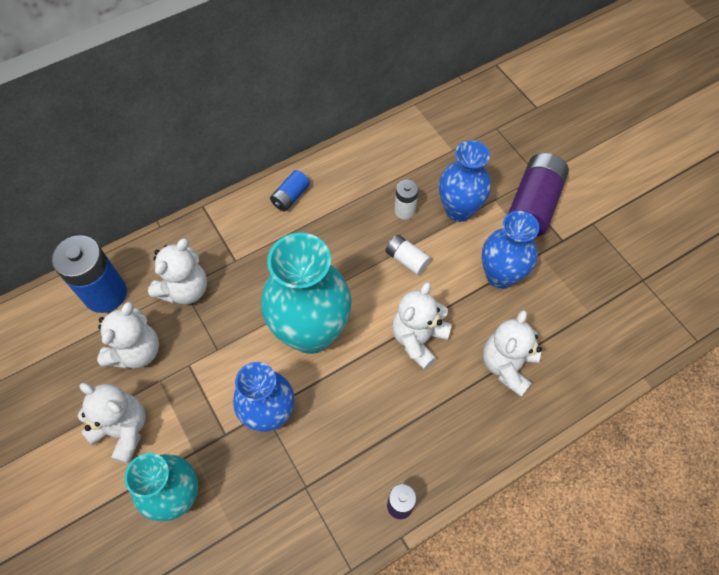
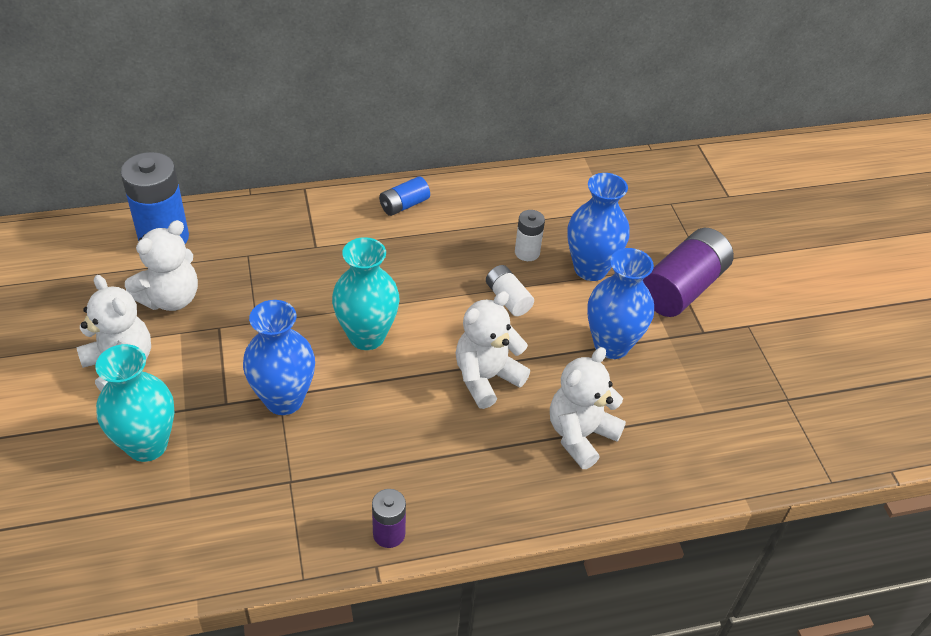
camera: 15 degrees right, 15 degrees down
(185, 289) = (249, 257): white teddy bear -> none
(311, 332) = (367, 336): turquoise vase -> turquoise vase, size x0.66

